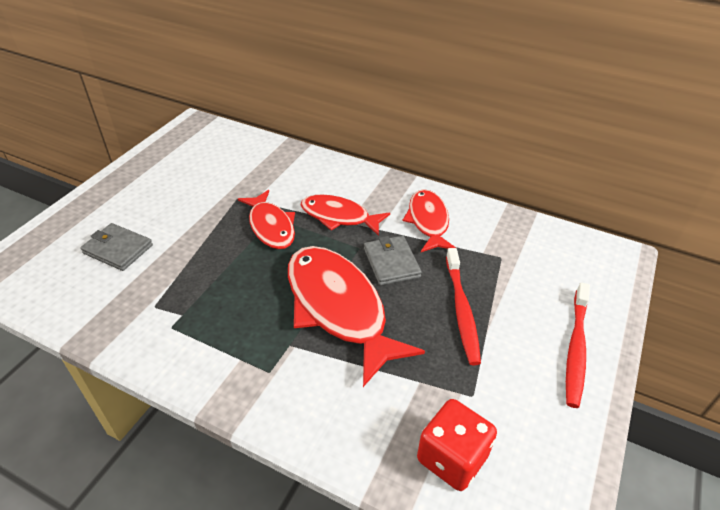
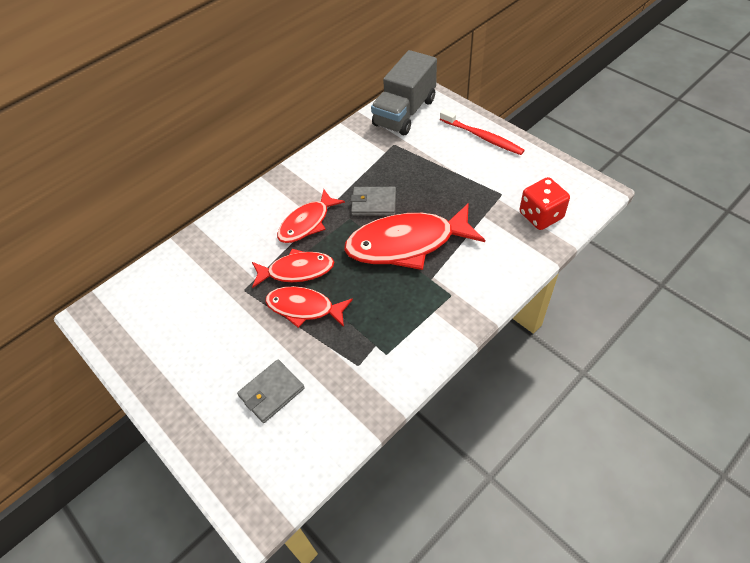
camera: 65 degrees left, 10 degrees up
(428, 221) = (339, 171): red fish -> red fish (304, 308)
(461, 310) = (434, 179): red toothbrush -> none
(565, 254) = (405, 112): none -> grey truck

